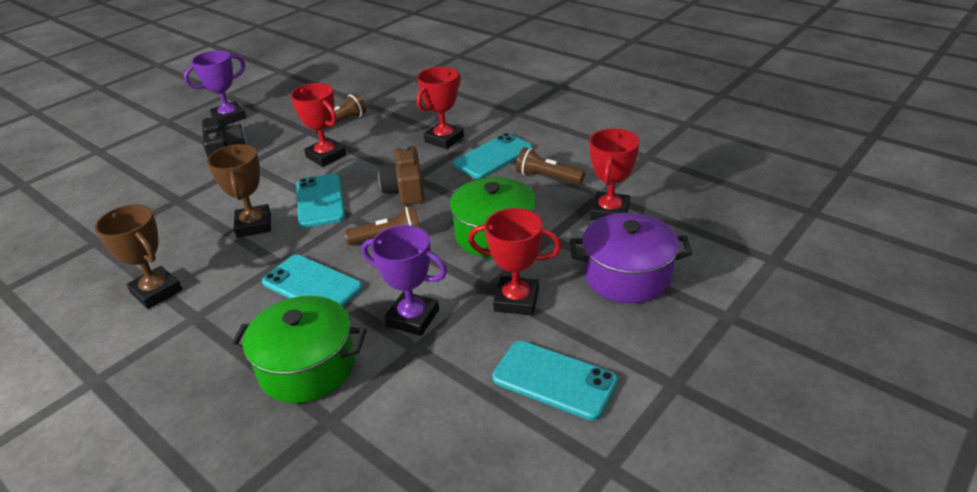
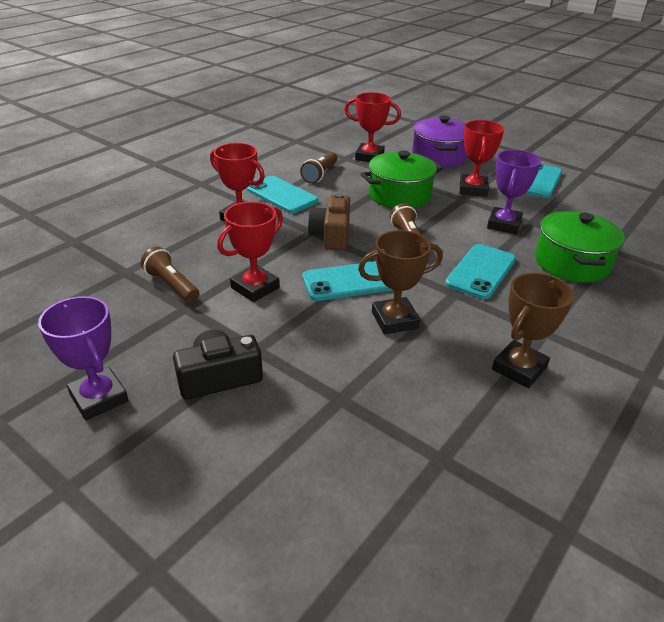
camera: 95 degrees left, 0 degrees up
(405, 189) = (331, 235): brown camera -> brown camera turned 105 degrees clockwise

